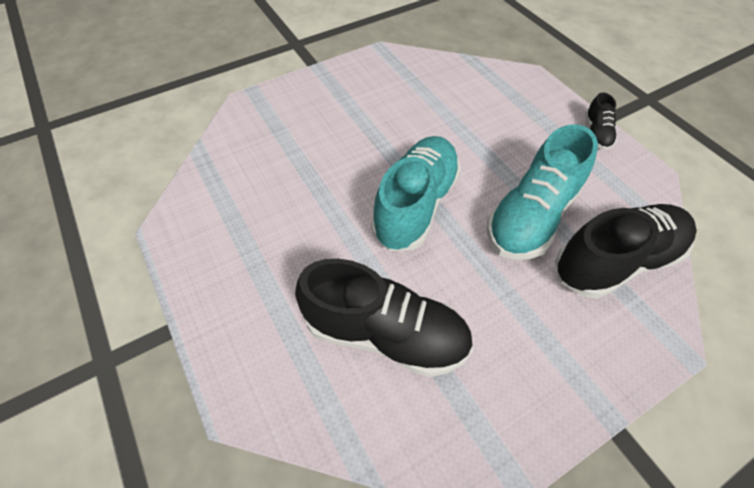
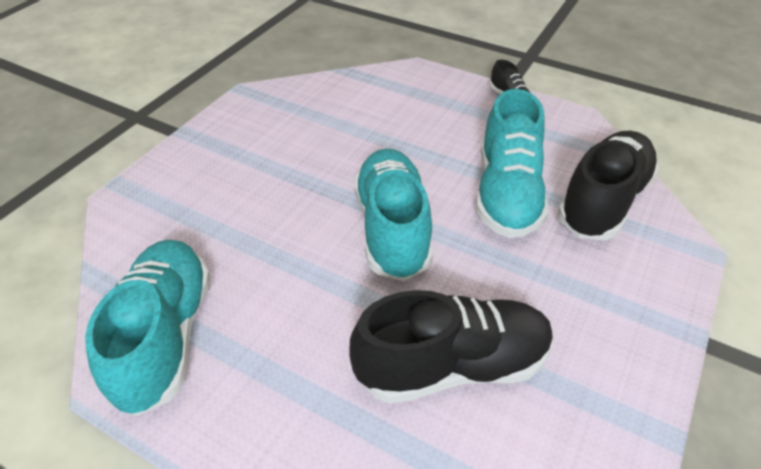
camera: 30 degrees left, 10 degrees down
(214, 213) = (165, 336): none -> turquoise shoe

